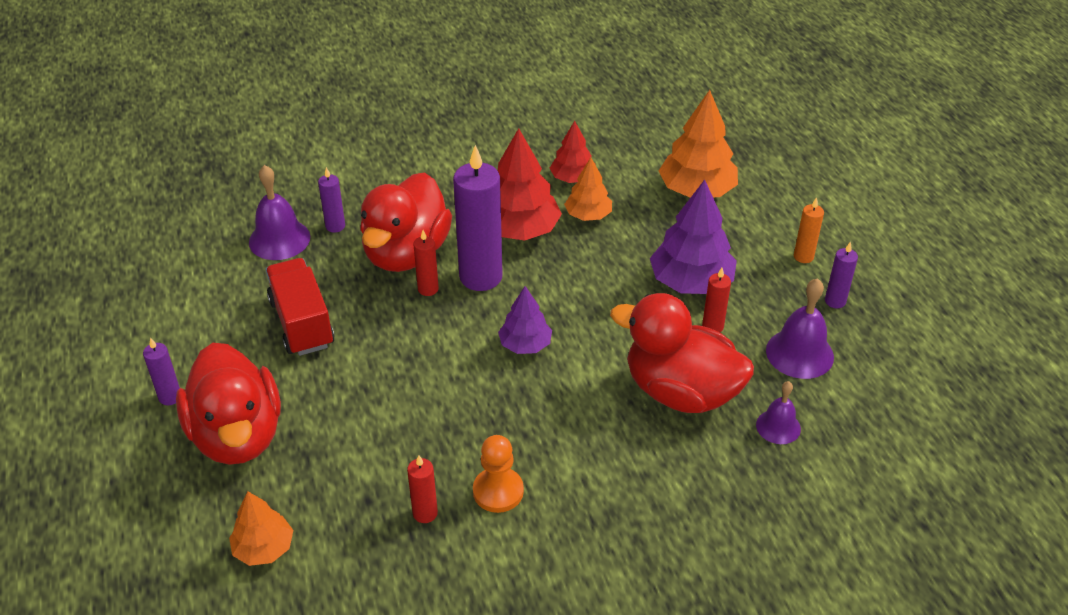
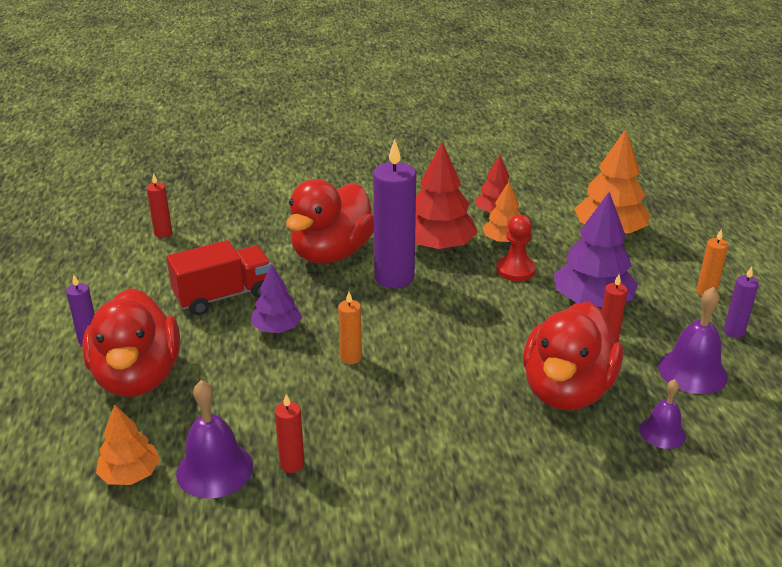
camera: 10 degrees right, 10 degrees down
(279, 239) = (223, 232): purple bell -> purple bell (214, 469)
(302, 323) = (223, 296): red truck -> red truck turned 75 degrees clockwise
(335, 226) = (275, 227): purple candle -> none
(428, 289) = (344, 282): red candle -> red candle (163, 233)
(456, 382) = (351, 357): none -> orange candle
(498, 491) = (368, 454): orange pawn -> none
(525, 344) = (423, 335): purple tree -> purple tree (277, 328)
(607, 252) = (515, 270): none -> red pawn
(680, 392) = (567, 390): red duck -> red duck turned 105 degrees counterclockwise

